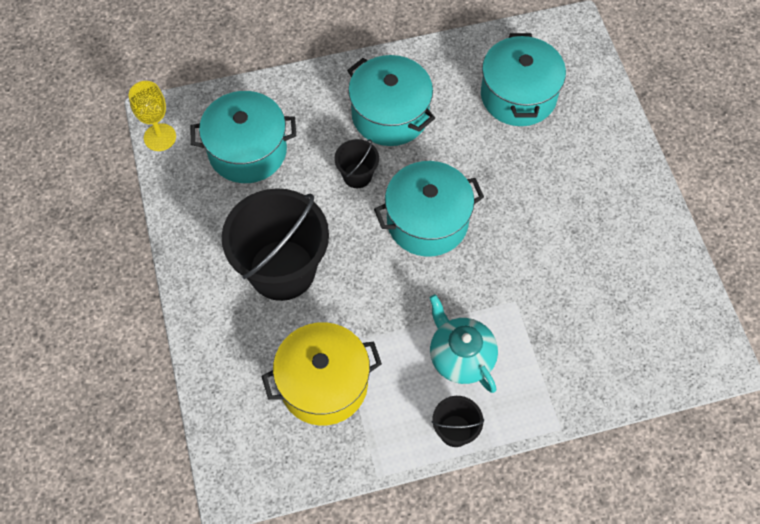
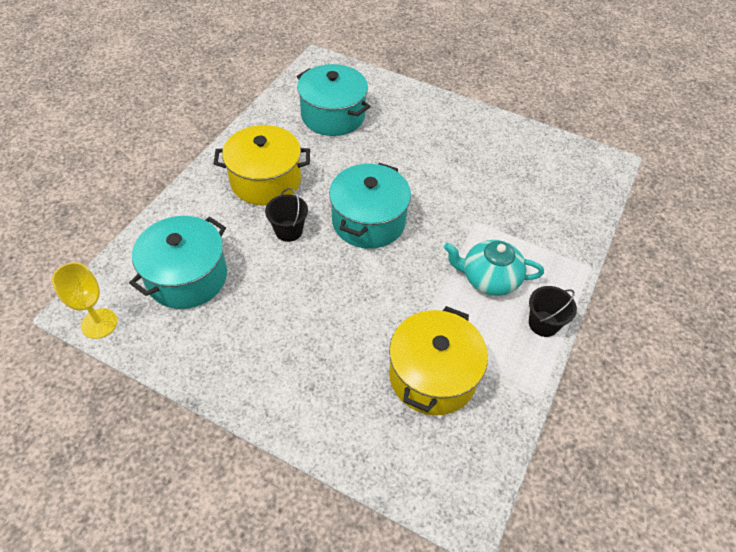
camera: 50 degrees left, 10 degrees down
(282, 270) = (310, 330): black bucket -> none
(390, 115) = (265, 180): turquoise pot -> yellow pot

